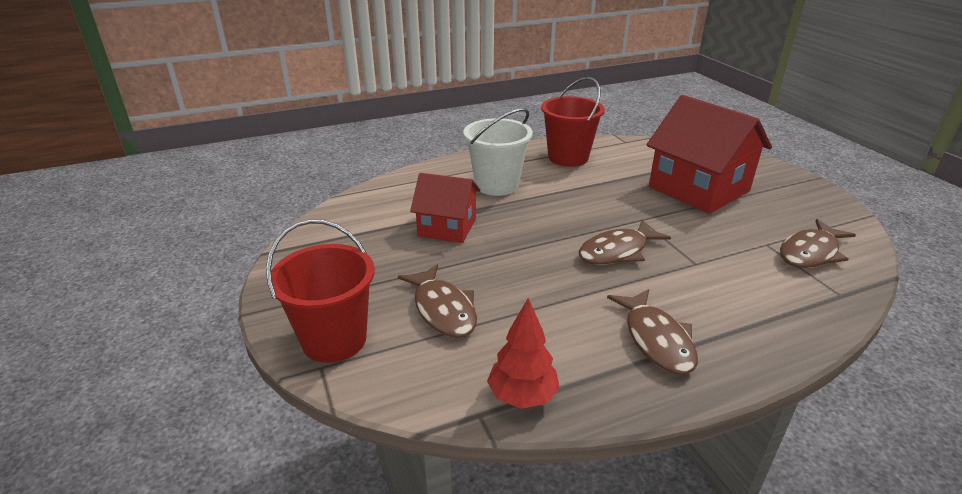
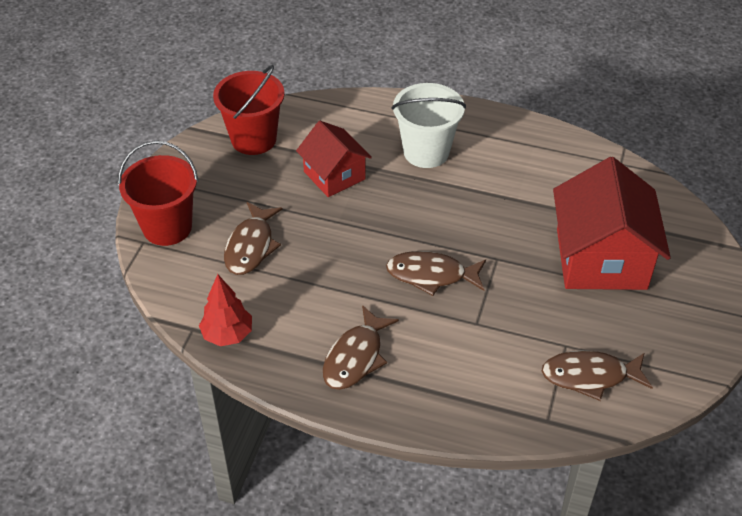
camera: 40 degrees right, 15 degrees up
(568, 157) = (533, 153): red bucket -> red bucket (253, 139)

